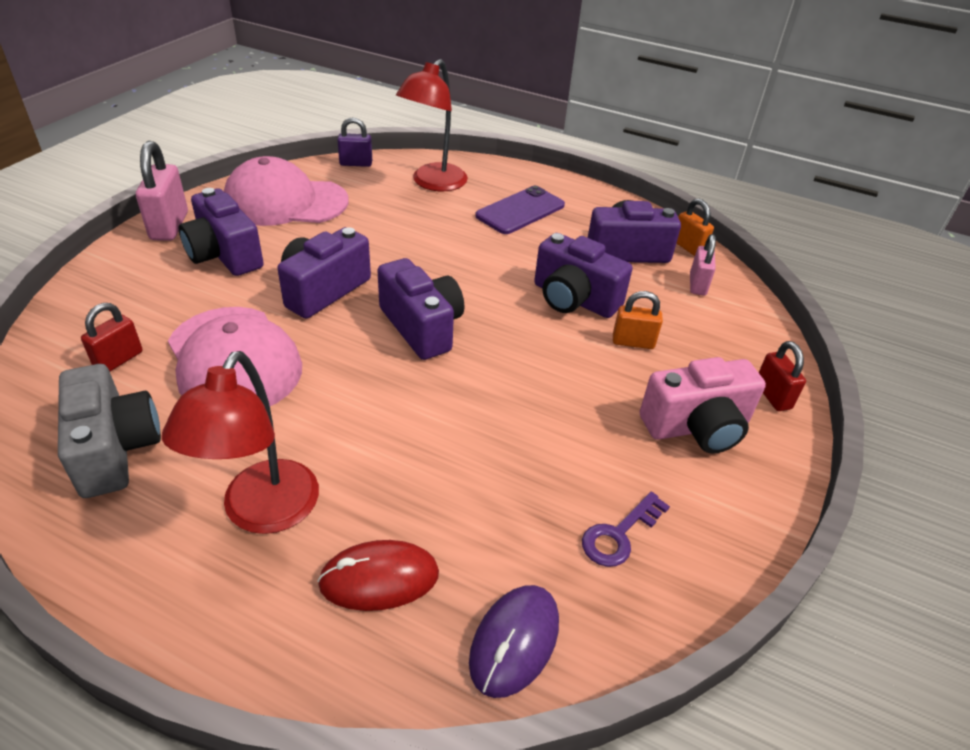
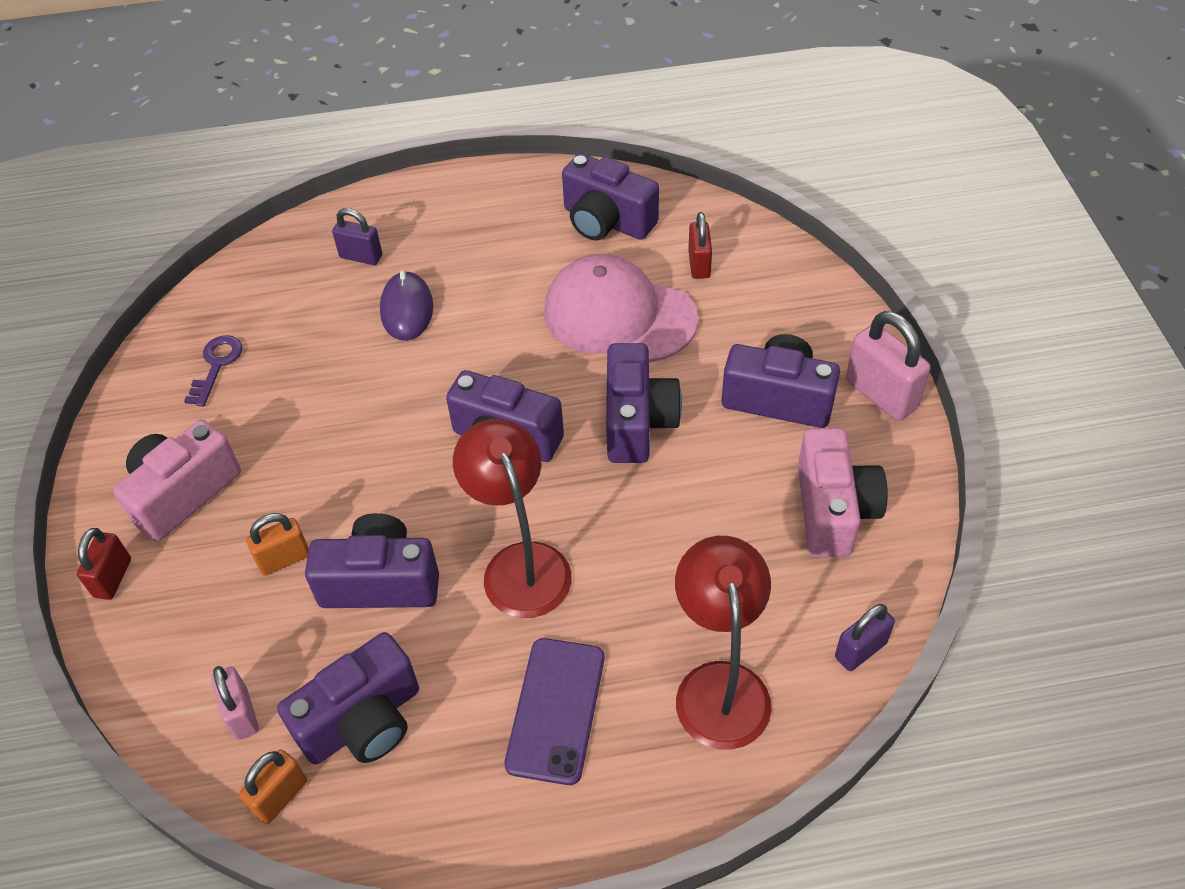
camera: 150 degrees right, 10 degrees up
(115, 449) = (606, 221): grey camera -> purple camera
(262, 513) = (468, 245): red lamp -> red lamp (520, 564)
(285, 202) = (833, 510): pink cap -> pink camera
(379, 578) = (361, 257): red mouse -> purple padlock
(514, 641) = (256, 273): purple mouse -> purple mouse (407, 309)
(688, 247) = (280, 796): orange padlock -> orange padlock turned 75 degrees counterclockwise
(772, 396) = (113, 578): red padlock -> red padlock turned 60 degrees clockwise

